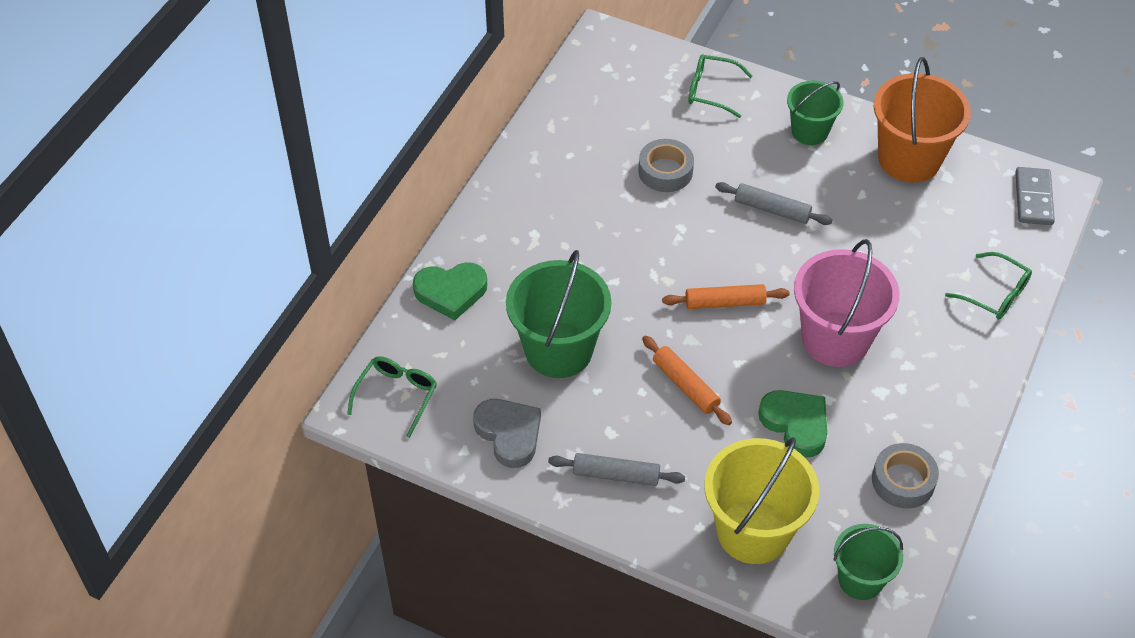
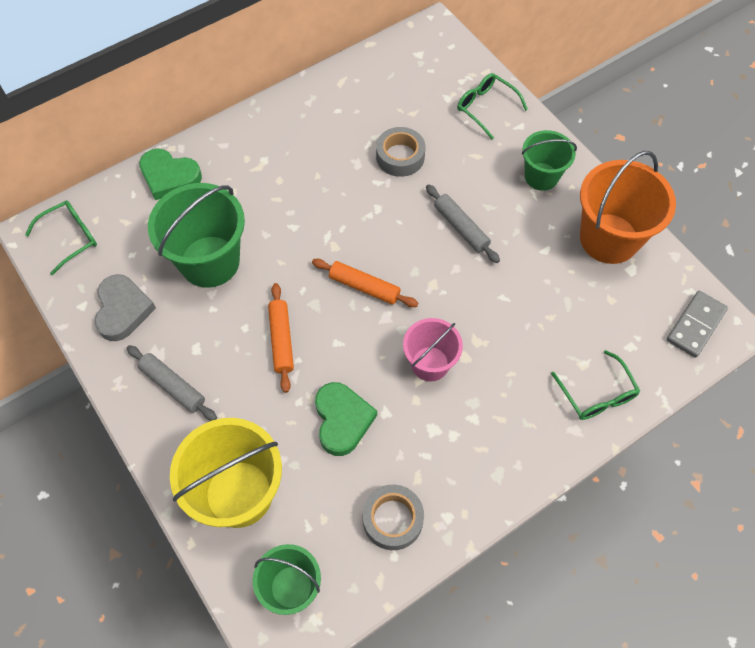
camera: 30 degrees right, 10 degrees up
(835, 339) = (430, 364): pink bucket -> pink bucket, size x0.60

